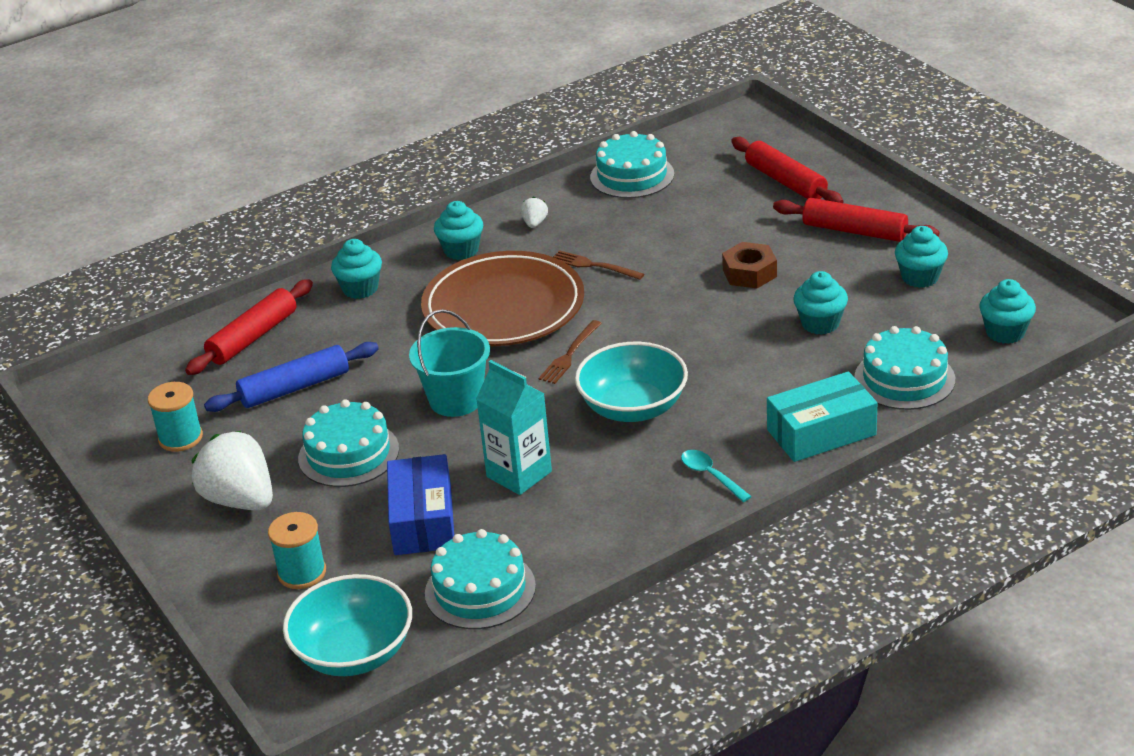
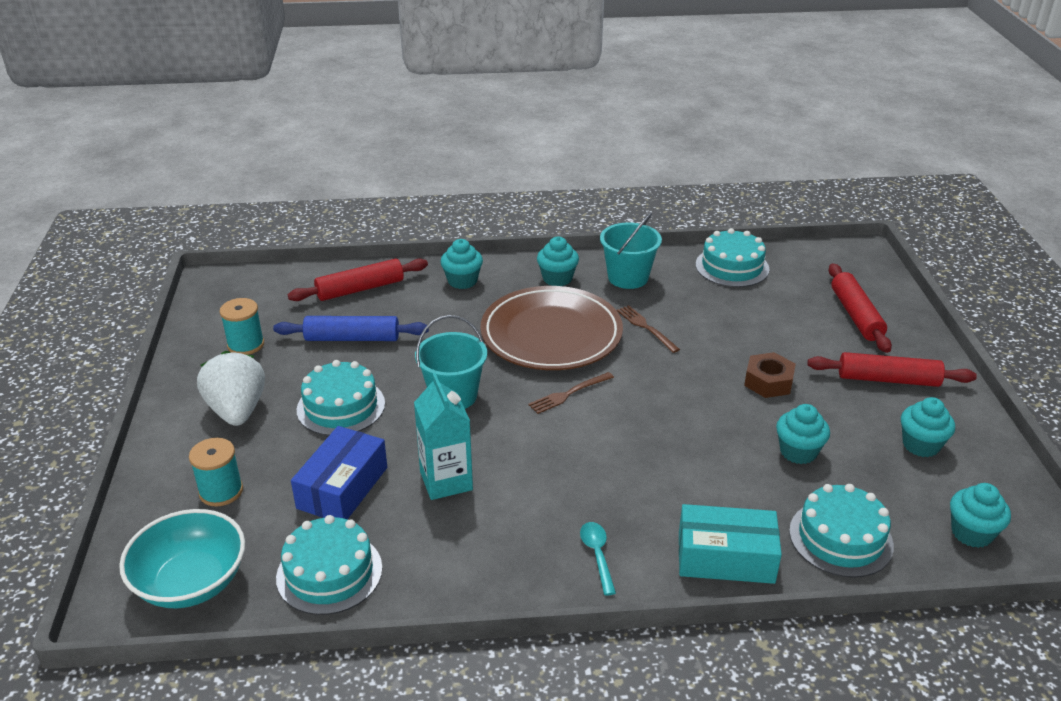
camera: 25 degrees right, 0 degrees up
(534, 223) = (628, 277): white strawberry -> turquoise bucket
(633, 407) = (582, 461): turquoise bowl -> none
(854, 231) = (888, 379): red rolling pin -> red rolling pin turned 45 degrees counterclockwise

